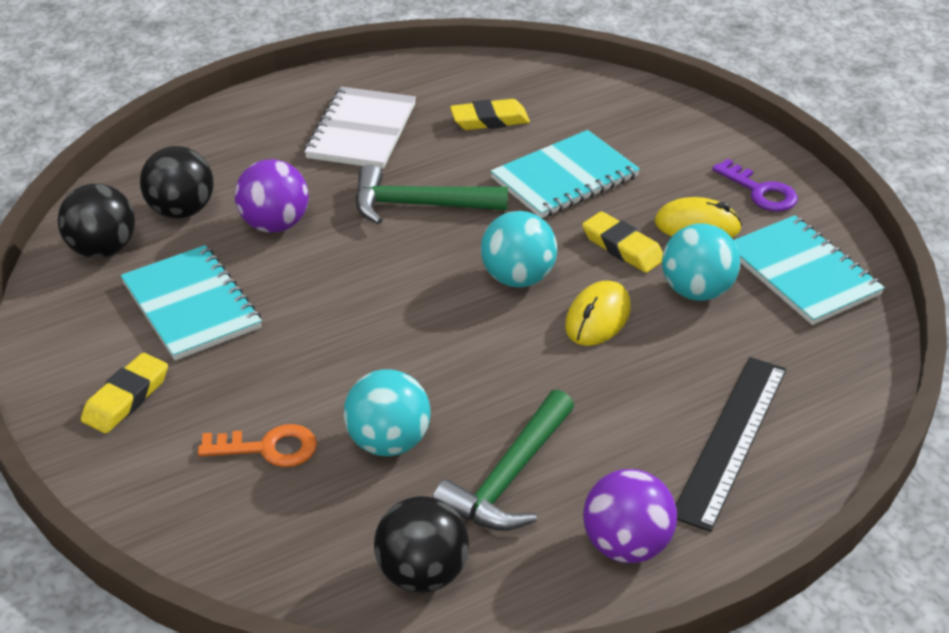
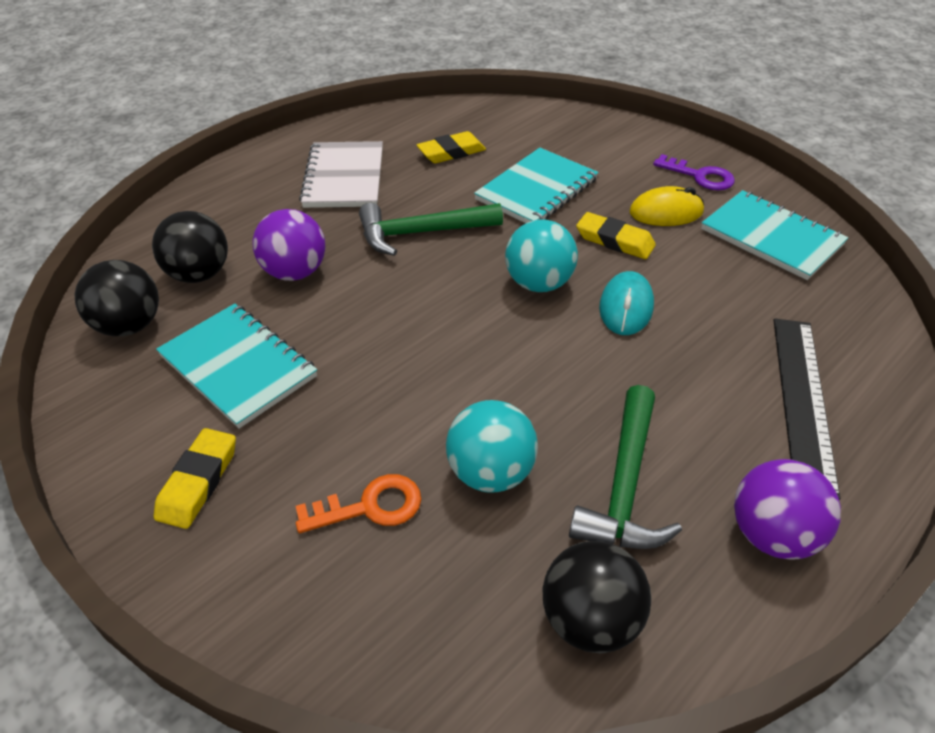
camera: 15 degrees left, 5 degrees up
(598, 318) = (626, 307): yellow mouse -> turquoise mouse
(696, 291) = (696, 268): turquoise ball -> none

